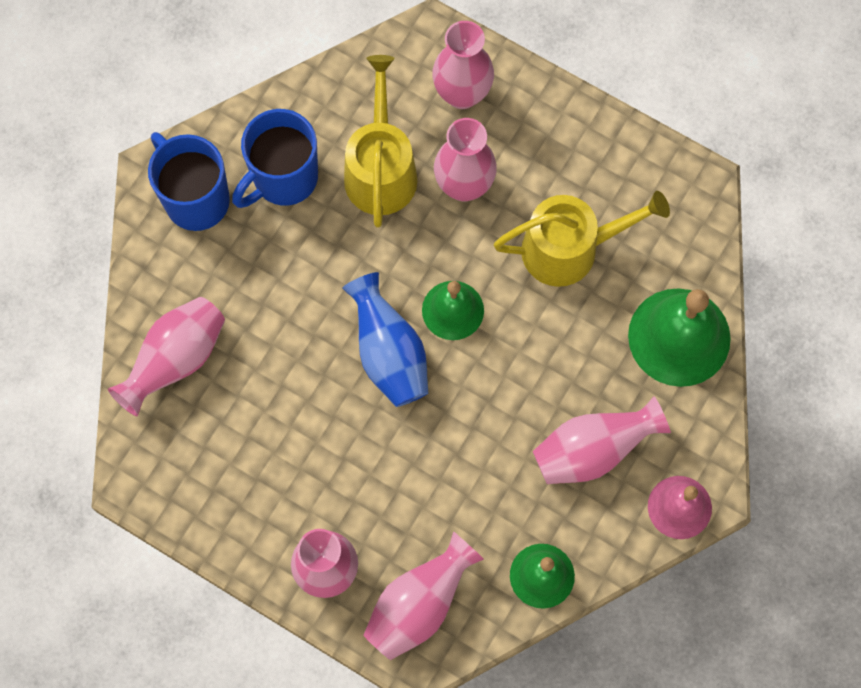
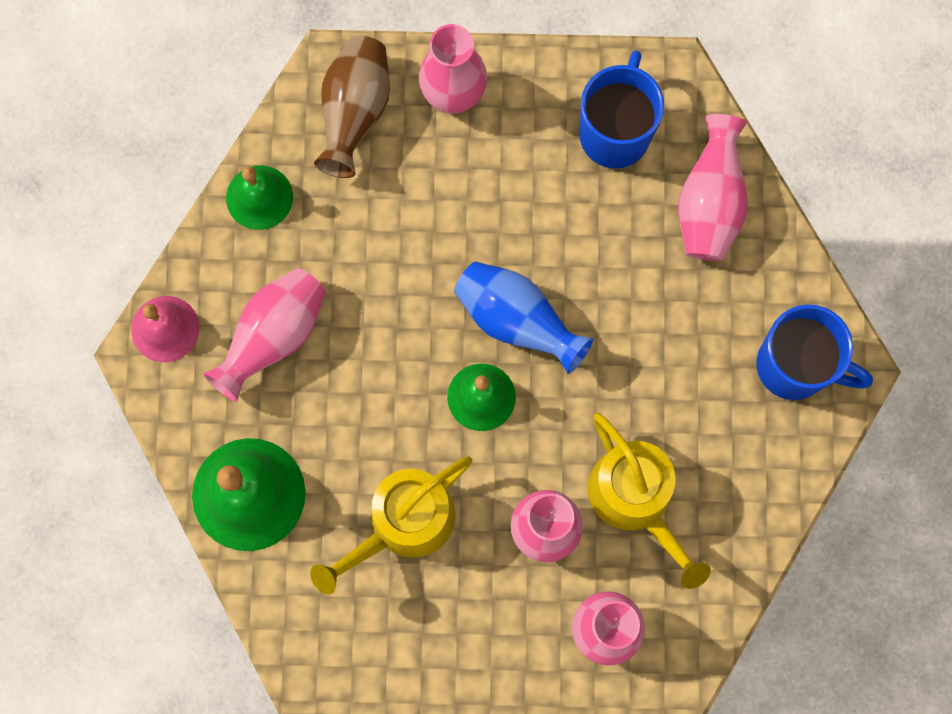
camera: 150 degrees right, 5 degrees up
(283, 179) = (724, 435): blue mug -> blue mug (615, 132)
(419, 604) = (355, 112): pink vase -> brown vase

